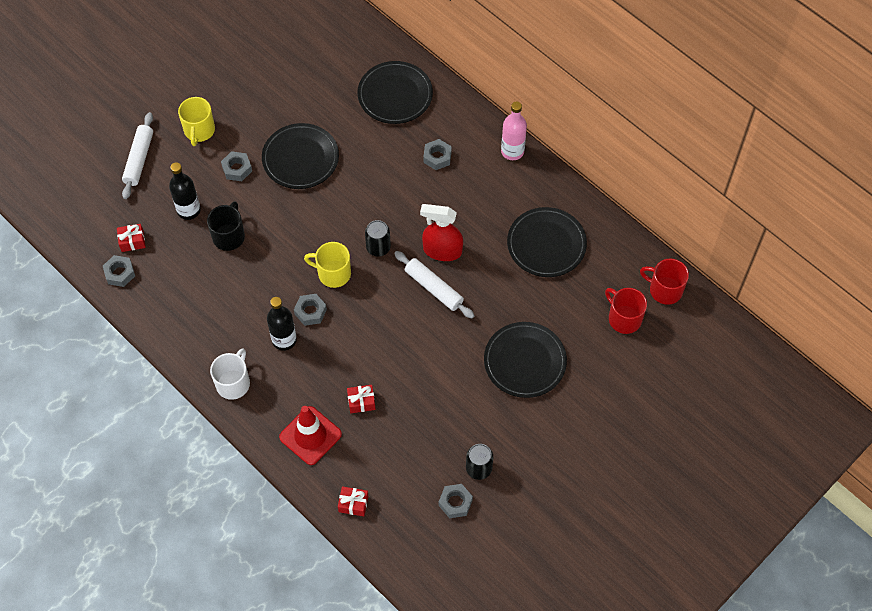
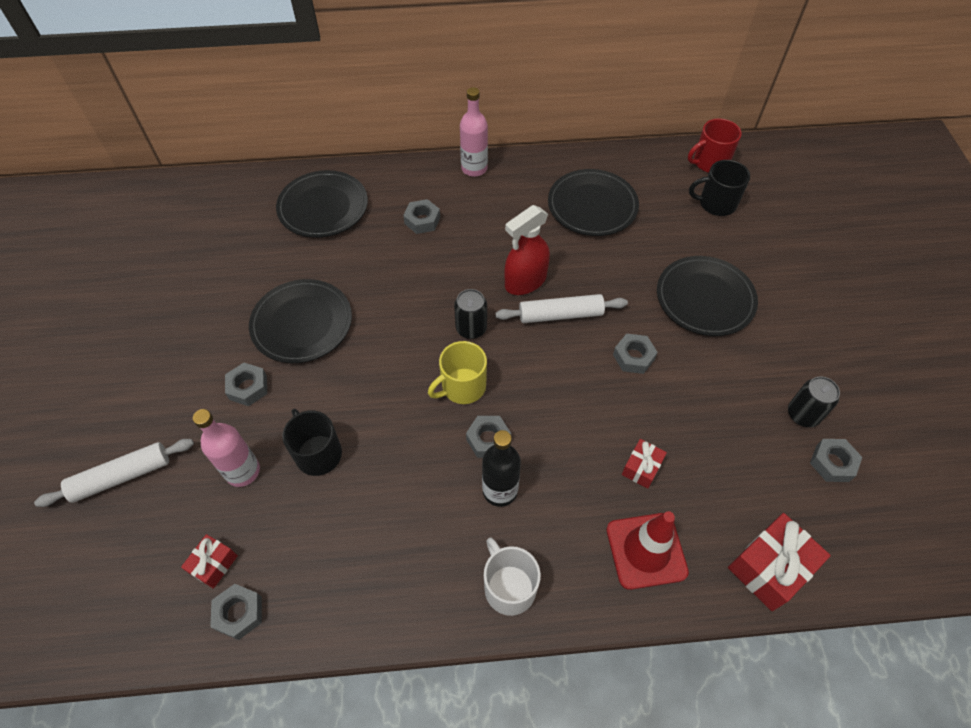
camera: 50 degrees left, 5 degrees down
(139, 159) = (122, 477): white rolling pin -> white rolling pin turned 75 degrees counterclockwise
(189, 210) = (243, 471): black bottle -> pink bottle
(199, 130) = (162, 390): yellow mug -> none
(353, 504) = (770, 567): red gift -> red gift, size x1.78
(438, 349) = (633, 357): none -> grey nut
(624, 318) = (716, 204): red mug -> black mug

